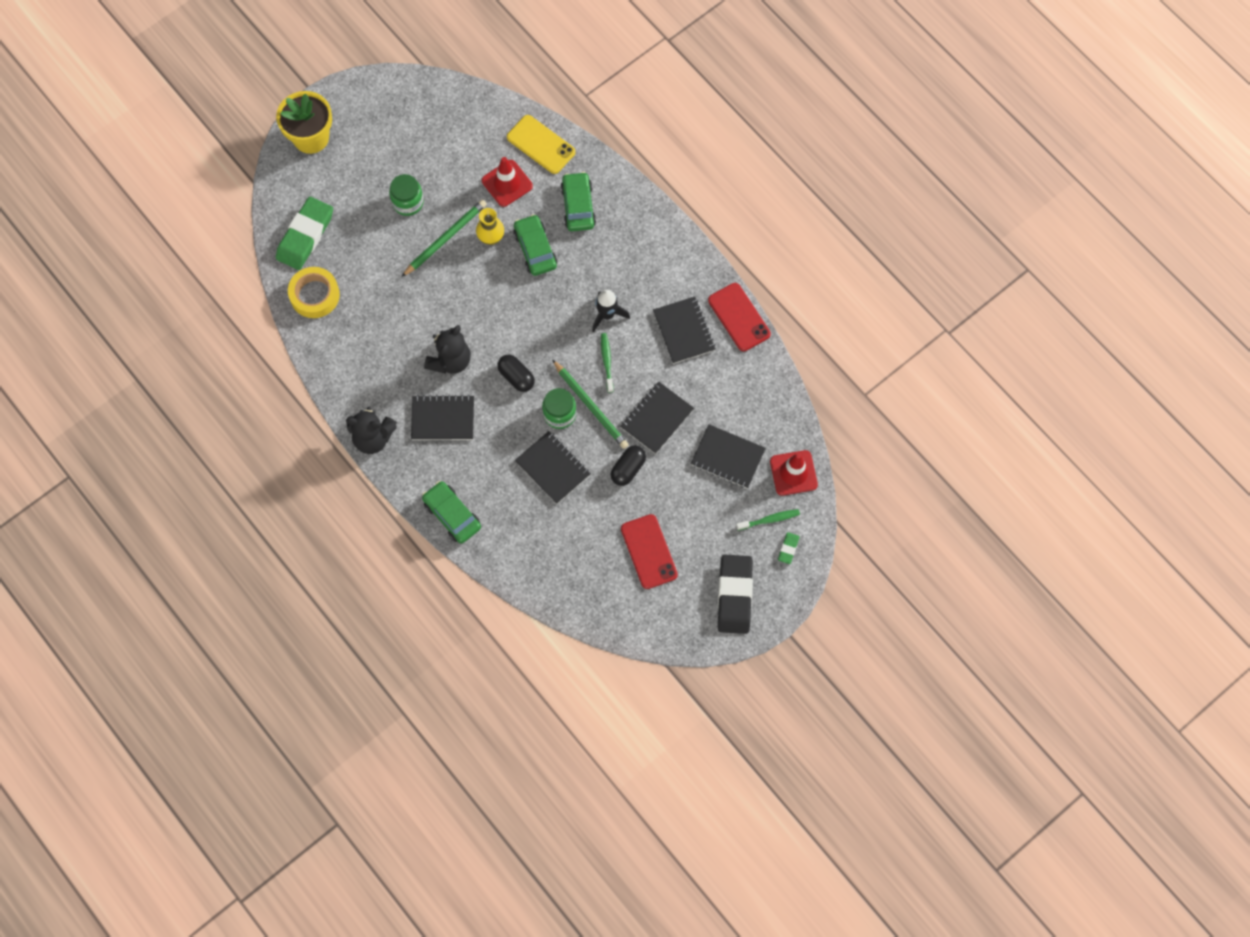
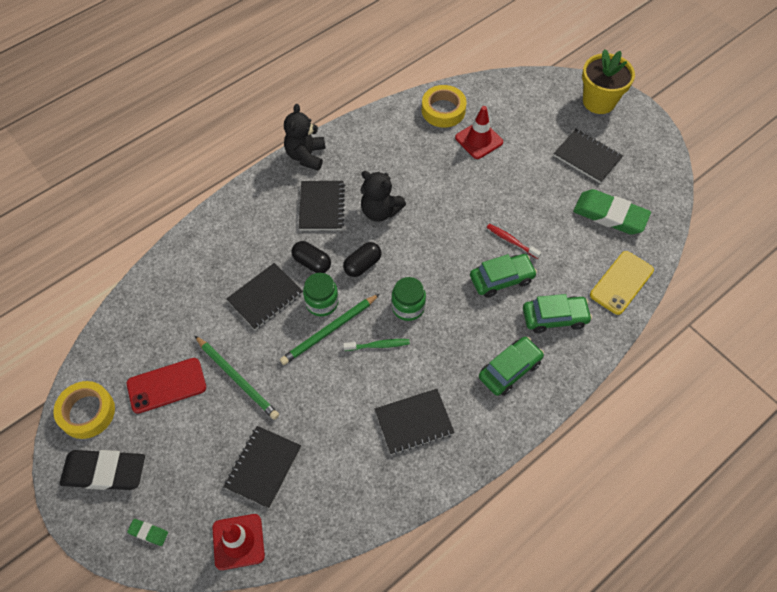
camera: 90 degrees right, 10 degrees down
(305, 236) = (500, 102): green eraser -> green eraser (610, 215)
(408, 202) = (542, 174): green jar -> green jar (408, 307)
(445, 238) = (507, 204): green pencil -> green pencil (237, 378)
(452, 515) = (226, 216): green car -> green car (509, 369)
(491, 237) = (511, 241): yellow vase -> red toothbrush
(507, 183) = (573, 253): red traffic cone -> red traffic cone (479, 140)
(607, 315) = (431, 345): black rocket -> none
(628, 469) = (258, 366): black capsule -> black capsule (312, 263)
(657, 418) = (312, 394): black notebook -> black notebook (587, 157)
(677, 621) = (87, 412): none -> yellow tape
(739, 317) = (432, 483): red phone -> none
(769, 520) = (185, 512): green toothbrush -> none

